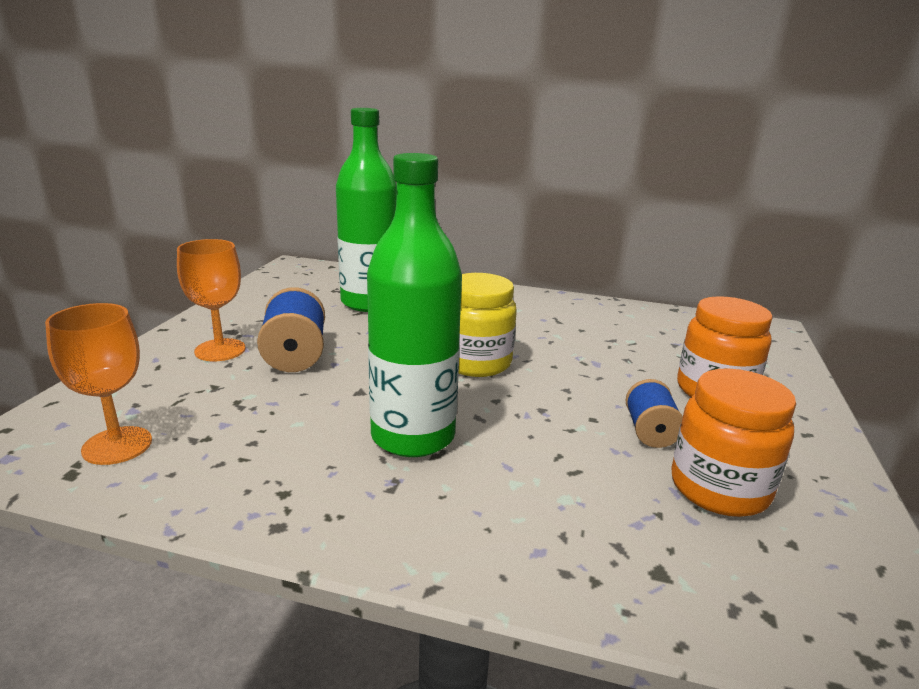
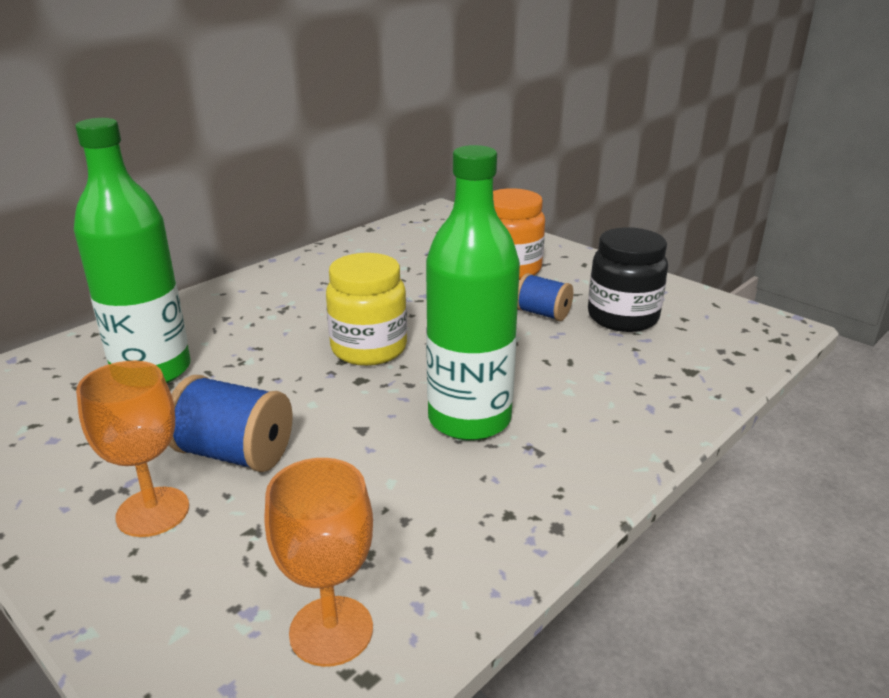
camera: 60 degrees left, 5 degrees up
(719, 489) = (622, 317): orange jar -> black jar

